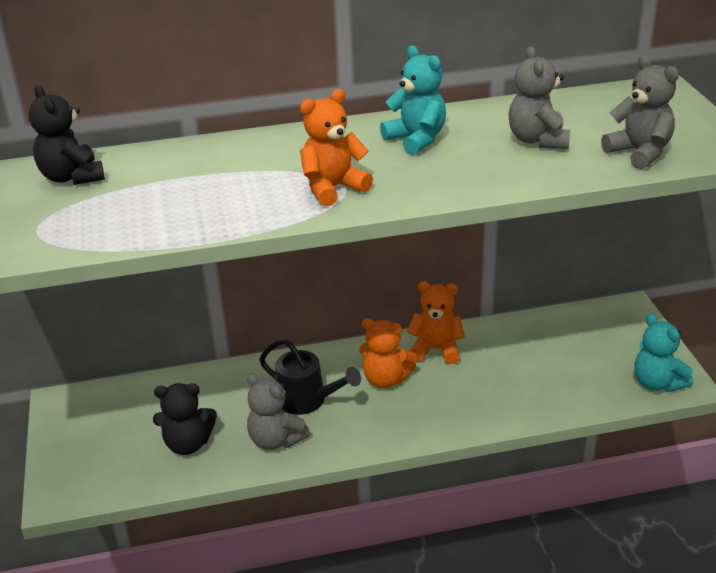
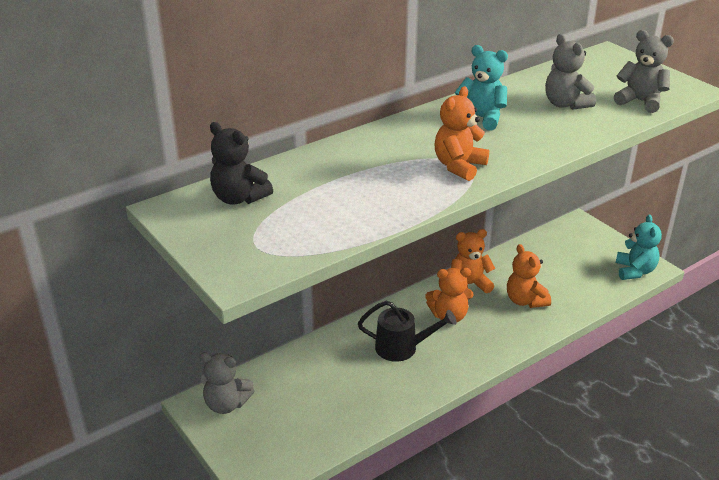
camera: 25 degrees left, 0 degrees up
(188, 444) = (334, 407): black teddy bear -> none
(276, 440) = (401, 384): grey teddy bear -> grey teddy bear (226, 404)
(489, 384) = (525, 300): none -> orange teddy bear
(657, 383) = (634, 271): turquoise teddy bear -> turquoise teddy bear turned 120 degrees counterclockwise

